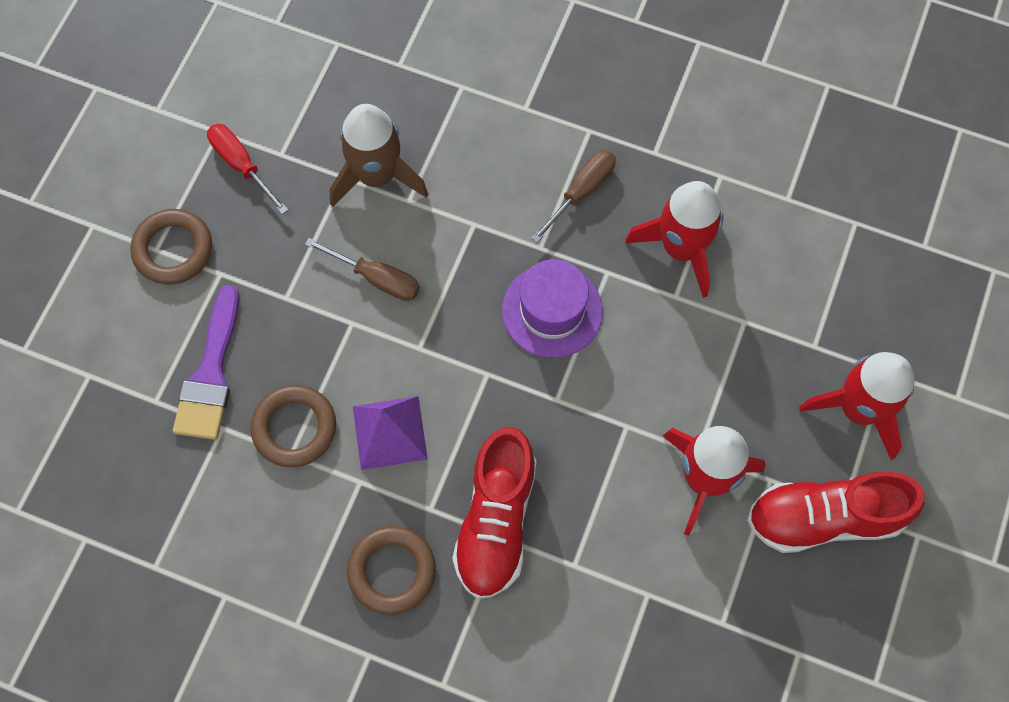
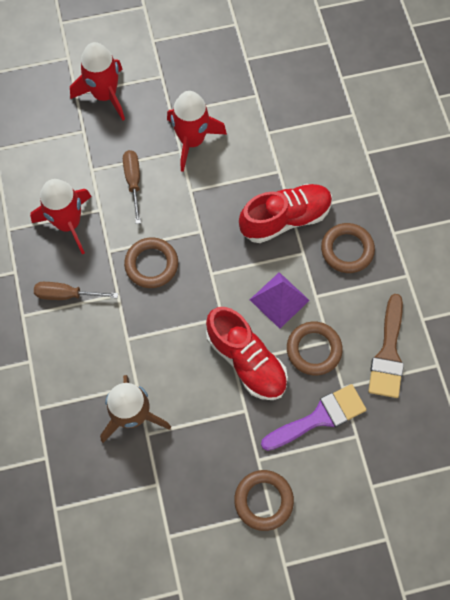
camera: 125 degrees left, 0 degrees up
(218, 516) = (388, 353): none -> brown brush
(241, 165) = (181, 503): red screwdriver -> none
(377, 278) = (198, 368): brown screwdriver -> brown screwdriver (133, 182)
(552, 310) = (151, 264): purple hat -> brown ring
(824, 518) = (173, 81): red shoe -> red shoe (246, 360)

